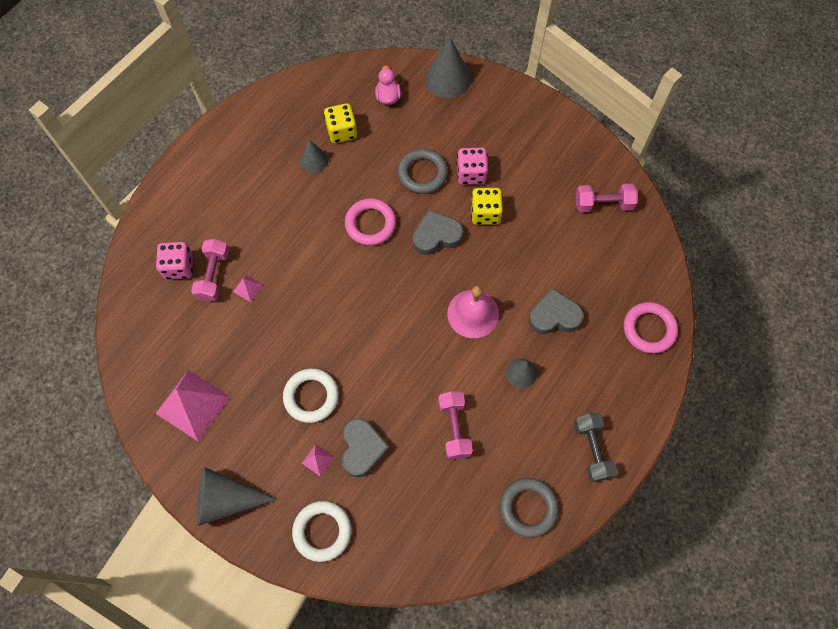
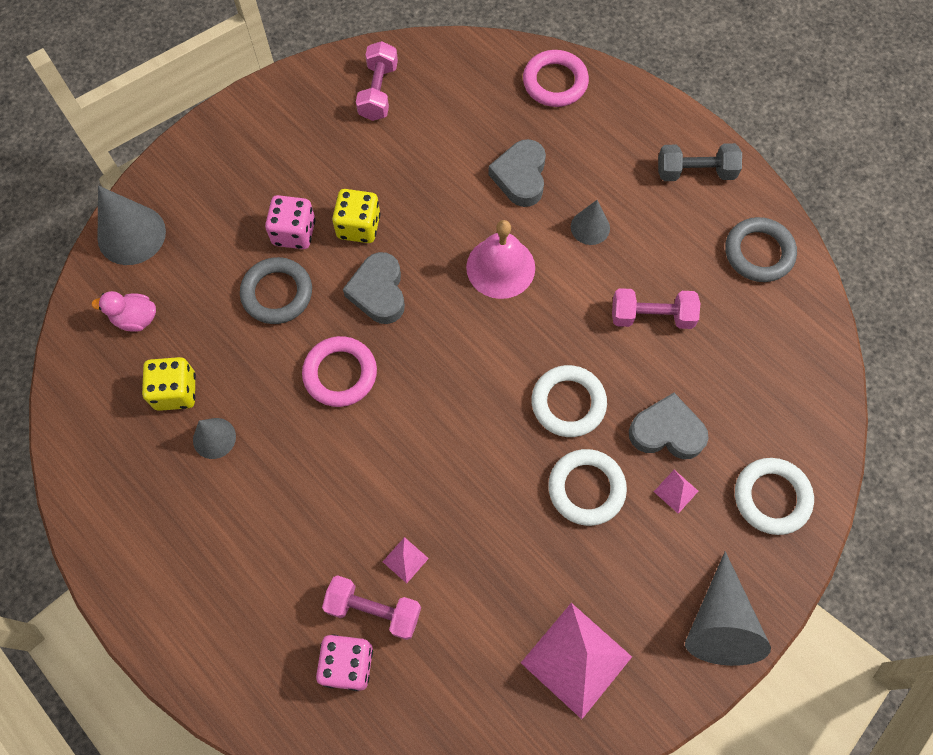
camera: 80 degrees left, 0 degrees up
(373, 376) = (568, 403): none -> white ring

